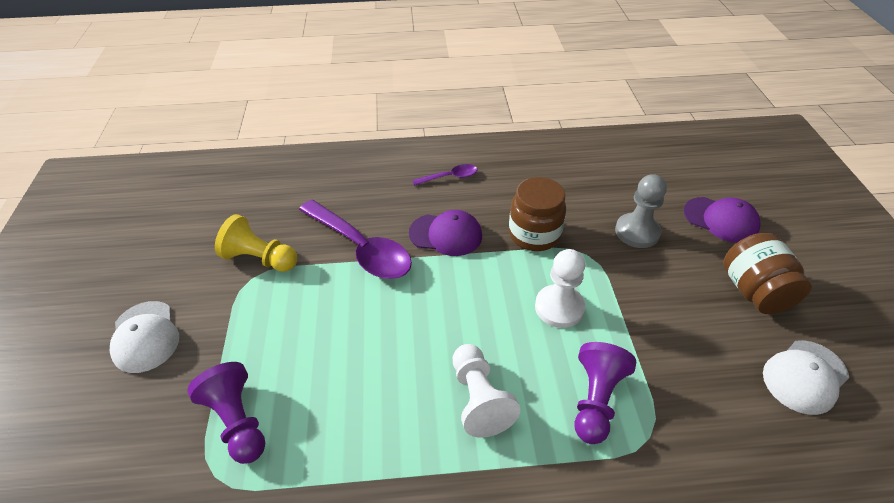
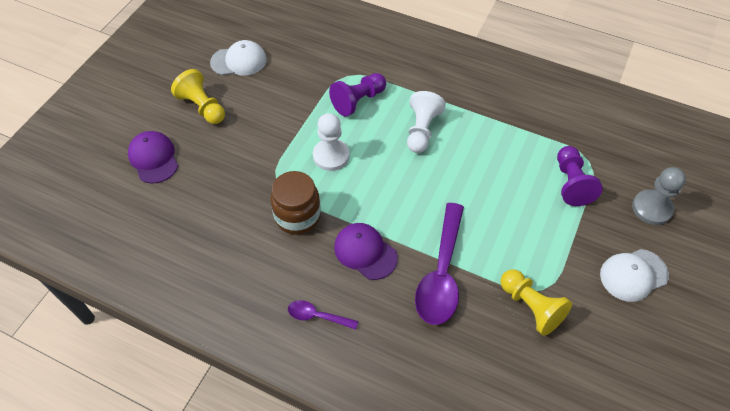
camera: 150 degrees left, 10 degrees up
(145, 336) = (633, 275): white cap -> white cap turned 120 degrees counterclockwise
(361, 248) = (441, 274): purple spoon -> purple spoon turned 150 degrees counterclockwise
(637, 232) = (222, 180): grey pawn -> grey pawn (651, 208)
(754, 291) = (202, 107): brown jar -> yellow pawn

